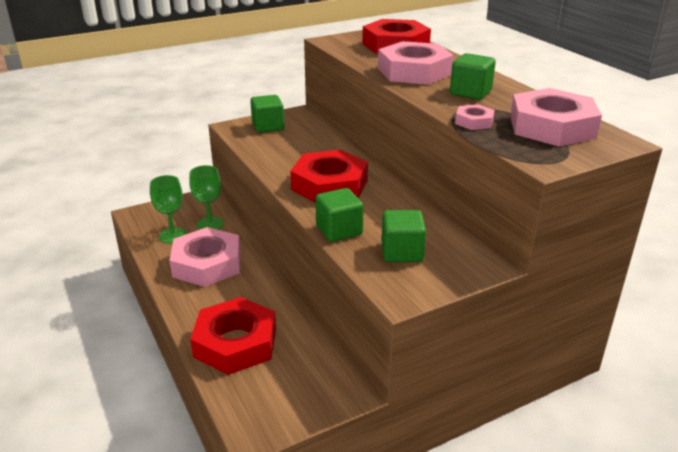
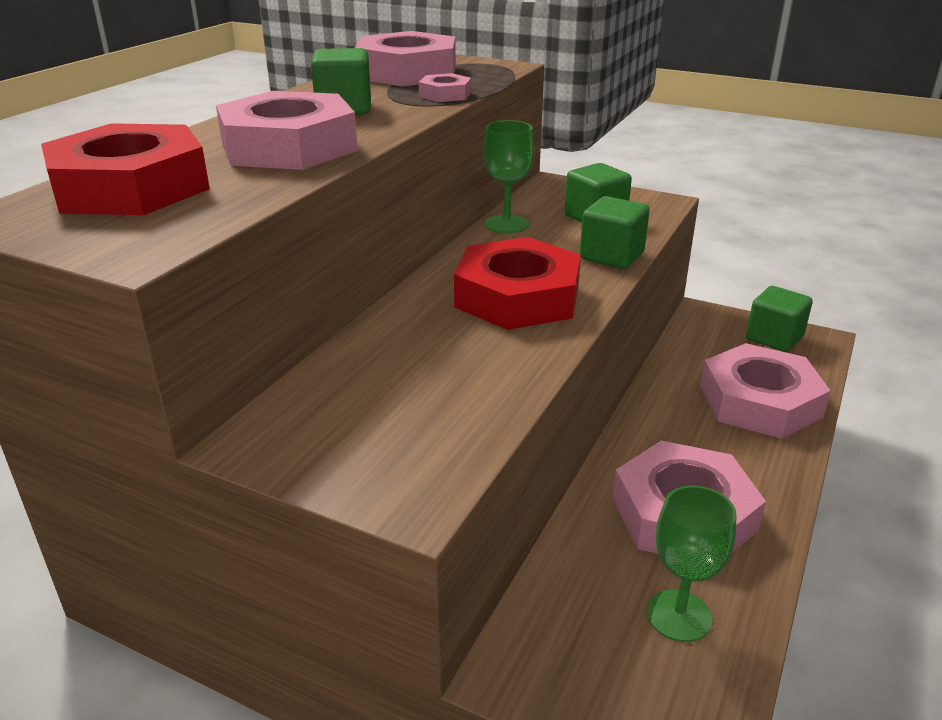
camera: 125 degrees left, 0 degrees up
(210, 224) = (589, 587): green goblet -> green goblet (506, 224)
(235, 343) = (759, 401): red nut -> pink nut
(268, 126) = (366, 448): green cube -> green cube (774, 338)

